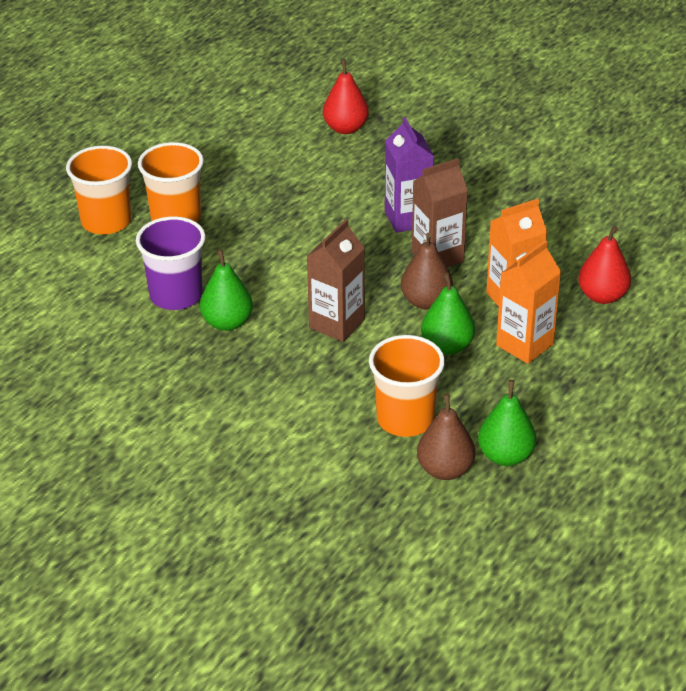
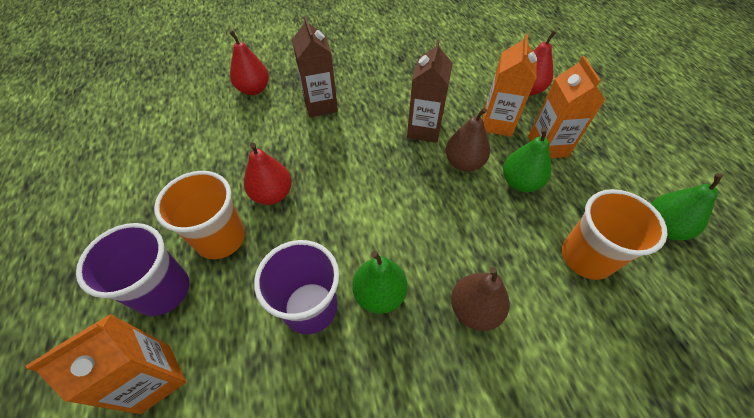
camera: 50 degrees left, 15 degrees up
(52, 261) = (155, 378): none -> orange carton
(106, 221) = (163, 290): orange cup -> purple cup
(246, 216) = (272, 194): none -> red pear
(336, 324) = (444, 224): brown carton -> brown carton (320, 105)
(408, 219) = (373, 119): purple carton -> none
(445, 470) = (661, 272): brown pear -> brown pear (474, 309)

